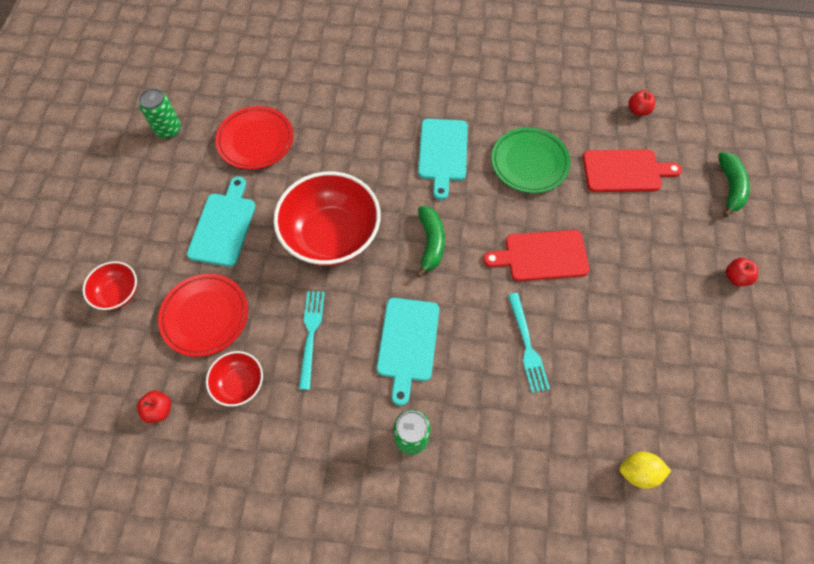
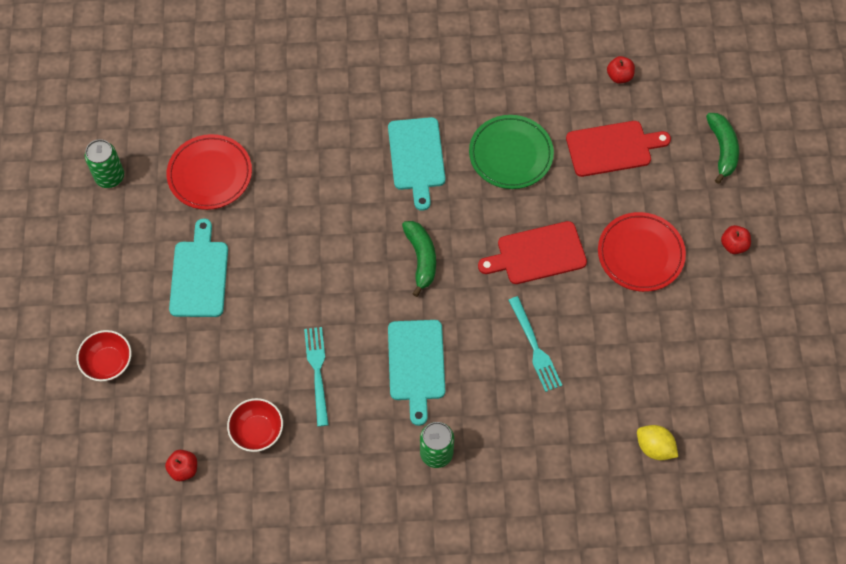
camera: 10 degrees left, 0 degrees up
(205, 316) = (205, 371): red plate -> red plate (640, 254)
(331, 236) = (316, 267): red bowl -> none
(638, 472) = (654, 447): yellow lemon -> yellow lemon turned 45 degrees clockwise

